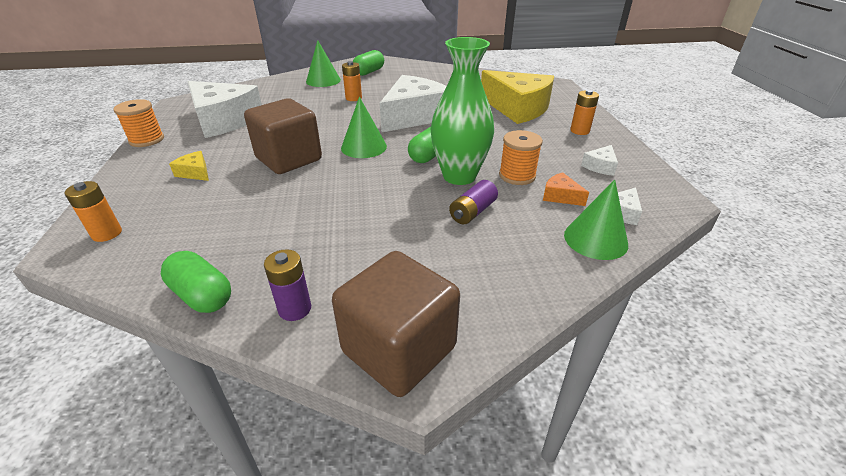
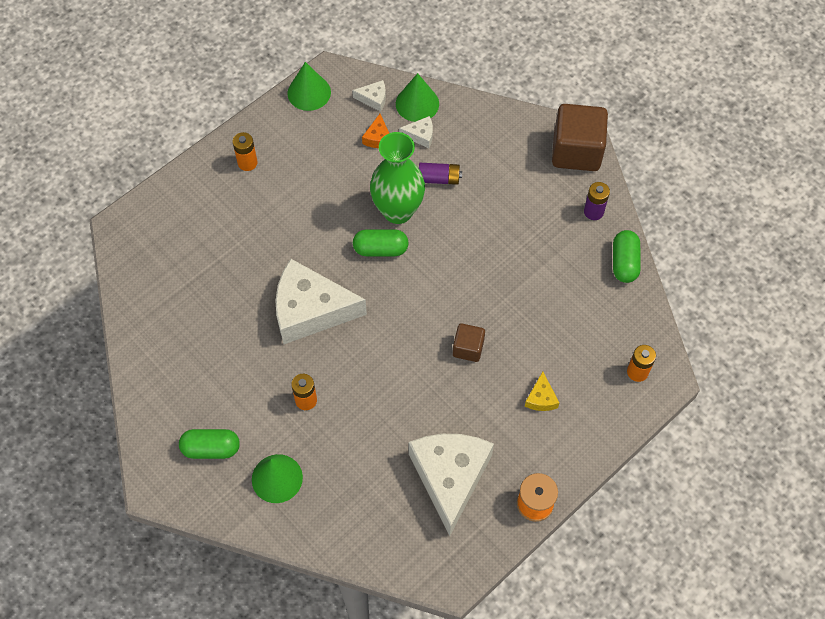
camera: 125 degrees left, 25 degrees up
(289, 159) = (468, 348): brown cube -> brown cube, size x0.53
(364, 147) = (404, 308): green cone -> green cone (309, 92)
(517, 108) = (225, 231): yellow cheese -> none
(517, 176) = (368, 175): orange spool -> none
(600, 166) = (311, 128): white cheese -> white cheese (420, 135)

